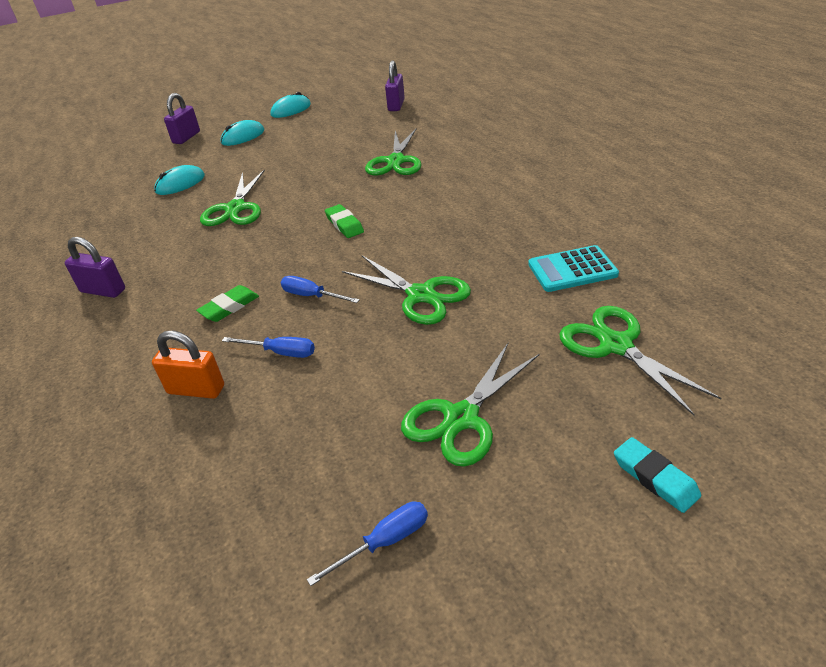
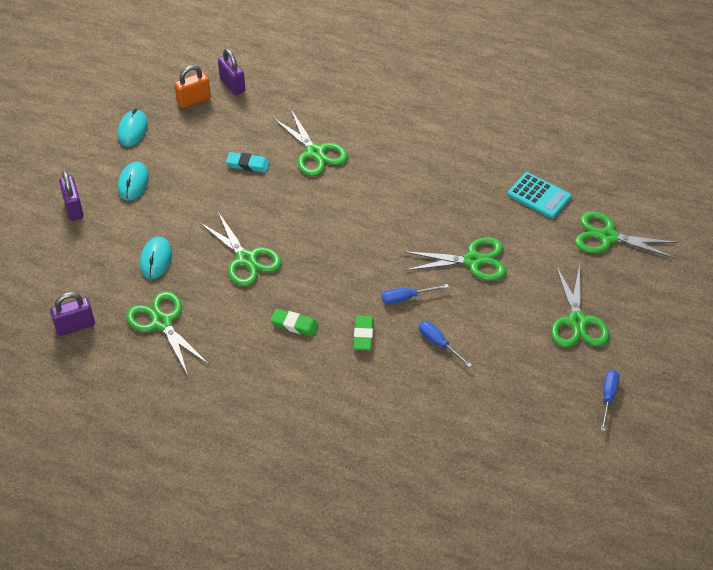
camera: 45 degrees left, 10 degrees up
(103, 291) = (251, 375): purple padlock -> purple padlock (75, 326)
(115, 223) = (162, 323): none -> green scissors
(196, 389) = (421, 393): orange padlock -> orange padlock (194, 100)
(281, 352) = (438, 343): blue screwdriver -> blue screwdriver turned 105 degrees counterclockwise
(344, 224) = (353, 232): green eraser -> green eraser (294, 325)
(572, 270) = (539, 196): turquoise calculator -> turquoise calculator turned 90 degrees counterclockwise
(655, 478) = (683, 299): turquoise eraser -> turquoise eraser (248, 164)

